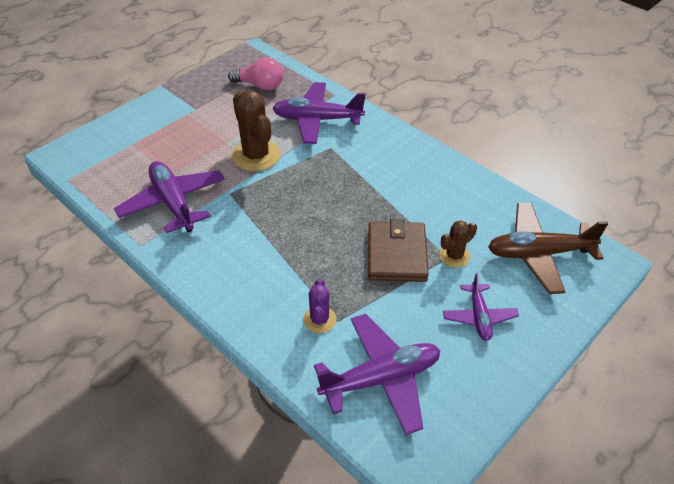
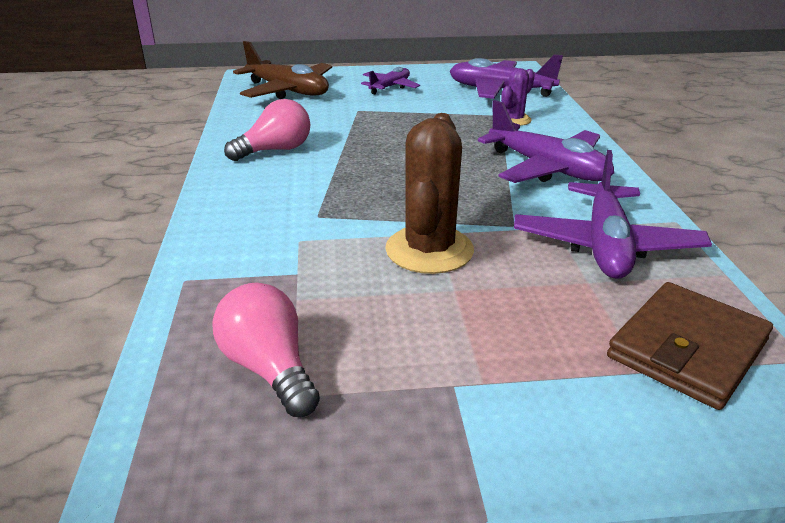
camera: 140 degrees left, 15 degrees down
(317, 120) = (276, 255): purple plane -> purple plane (547, 169)
(396, 254) = (396, 124): brown wallet -> brown wallet (687, 349)
(426, 180) = (275, 150): none -> pink light bulb
(454, 256) = (351, 109): brown cactus -> none

